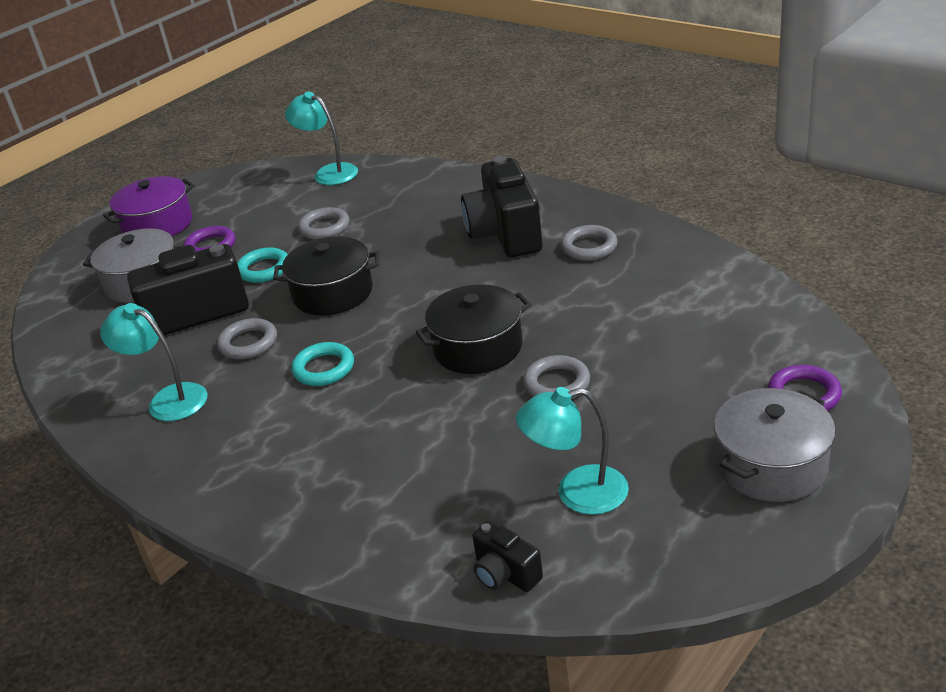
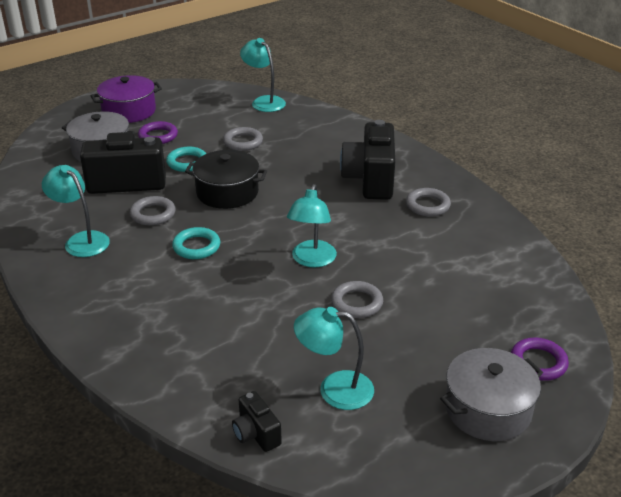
camera: 10 degrees right, 0 degrees up
(478, 347) = (312, 260): black pot -> turquoise lamp

